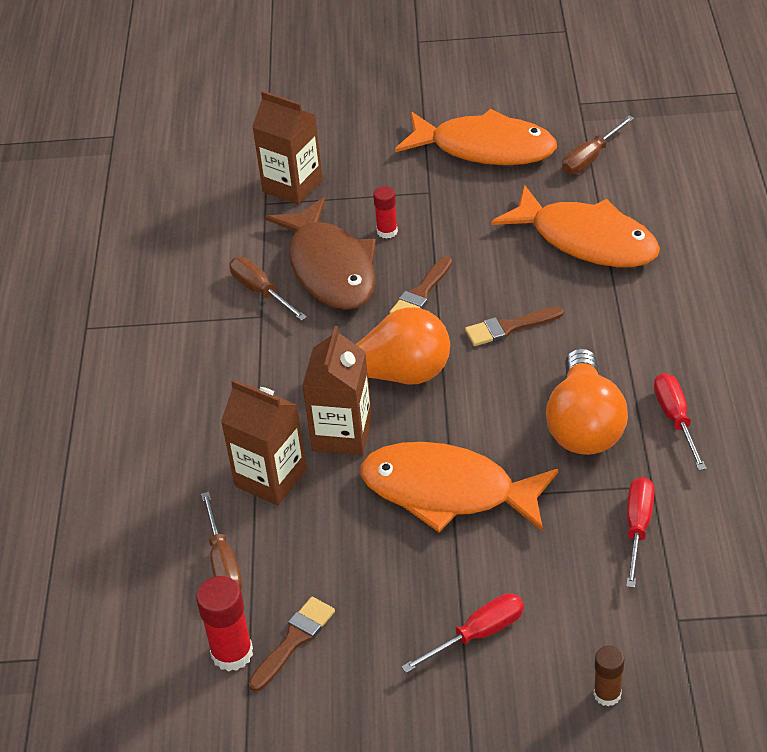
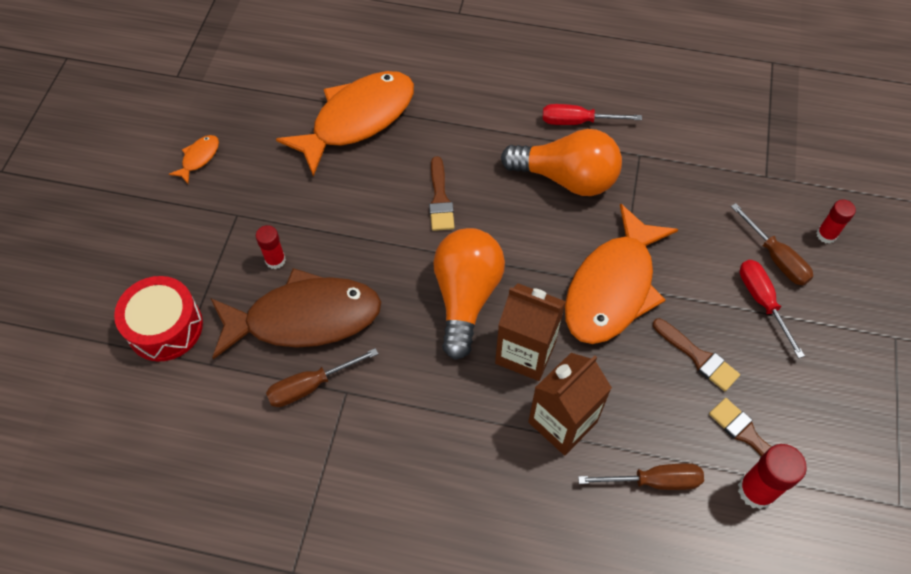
camera: 80 degrees left, 15 degrees up
(292, 186) = (165, 327): brown carton -> red drum
(421, 293) = (371, 252): brown brush -> brown brush (698, 357)
(485, 148) = (199, 158): orange fish -> orange fish, size x0.40
(590, 158) = (255, 88): brown screwdriver -> brown screwdriver (775, 257)
(607, 694) = (826, 235): brown glue stick -> red glue stick
(637, 528) = (678, 175): red screwdriver -> none

